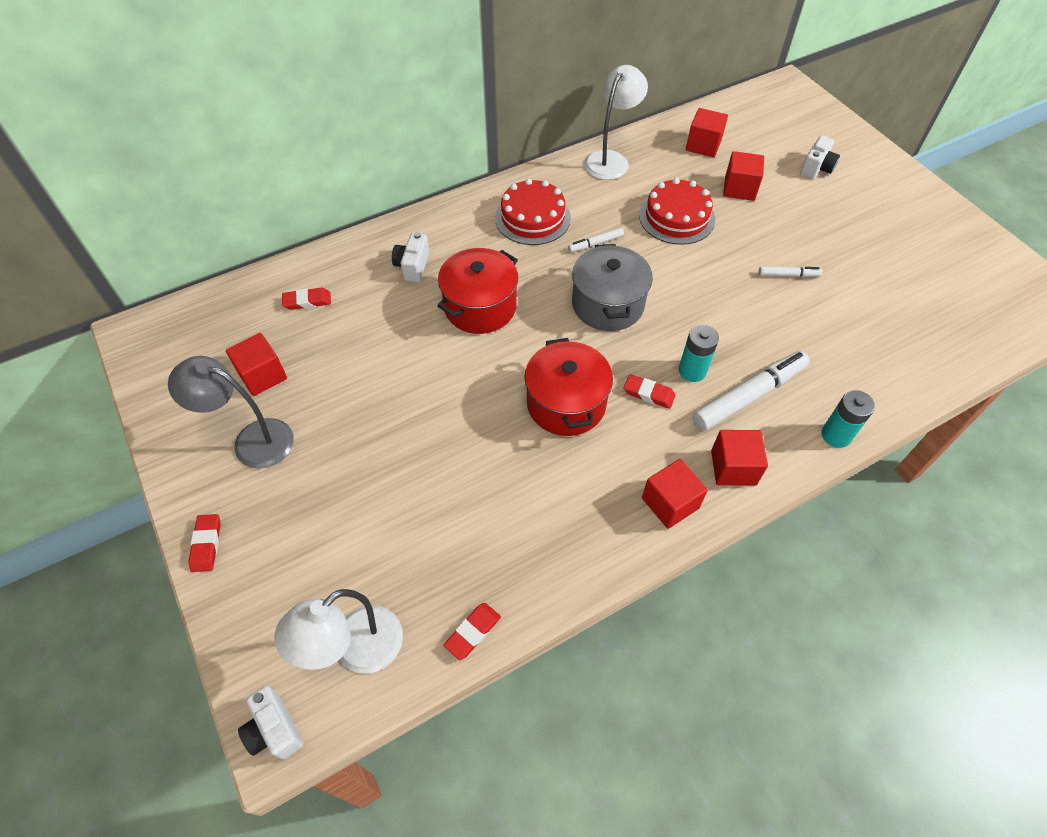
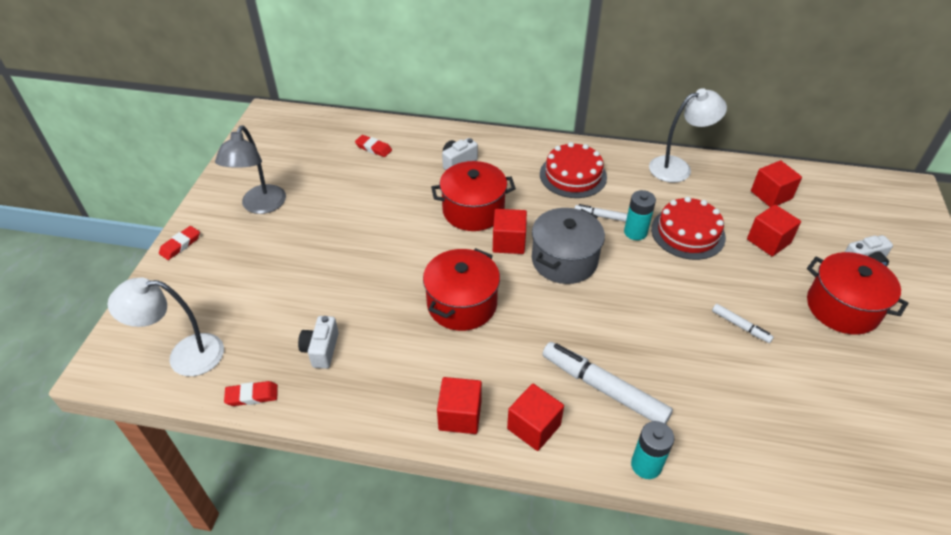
camera: 40 degrees right, 10 degrees down
(252, 440) = (260, 206): grey lamp -> grey lamp turned 135 degrees counterclockwise
(262, 375) = (304, 175): red cube -> red cube (509, 242)
(274, 729) = (104, 363): white camera -> white camera (321, 350)
(648, 394) = (527, 336): red eraser -> none
(692, 371) = (578, 342): turquoise battery -> turquoise battery (635, 232)
(749, 396) = (604, 388): white marker -> white marker turned 150 degrees counterclockwise
(836, 214) = (842, 307): none -> red pot

